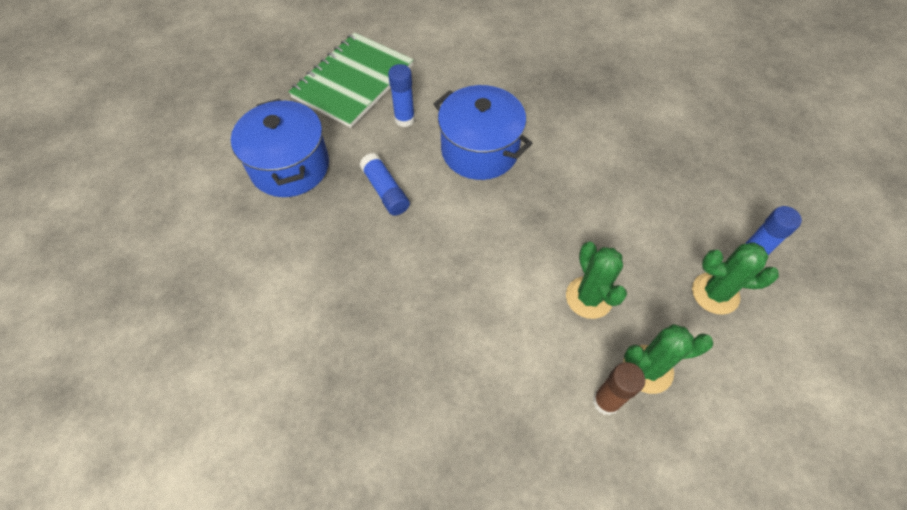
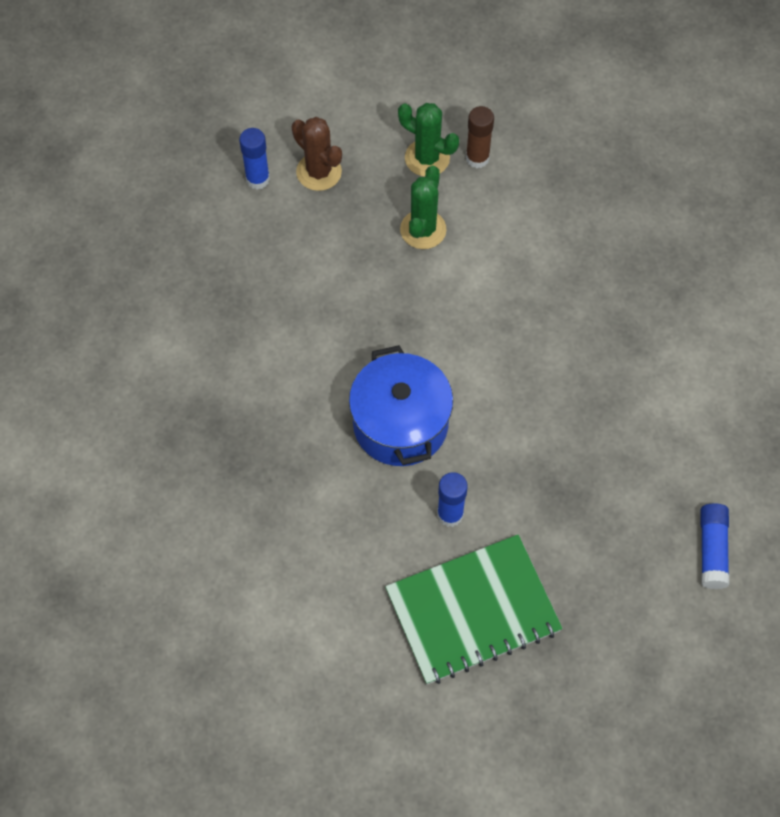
camera: 145 degrees left, 5 degrees up
(290, 167) = (609, 528): blue pot -> none
(385, 191) = (528, 437): blue glue stick -> blue glue stick (712, 550)
(715, 293) = (319, 172): green cactus -> brown cactus

